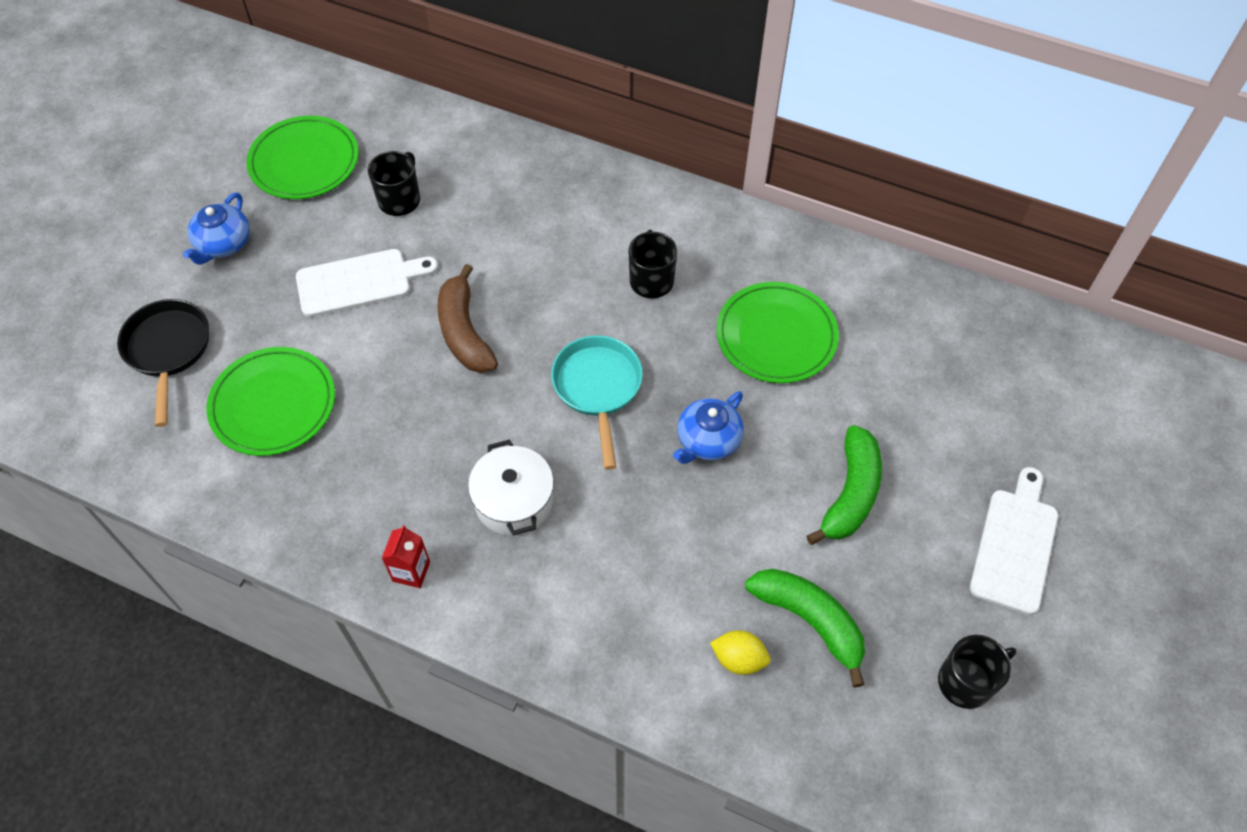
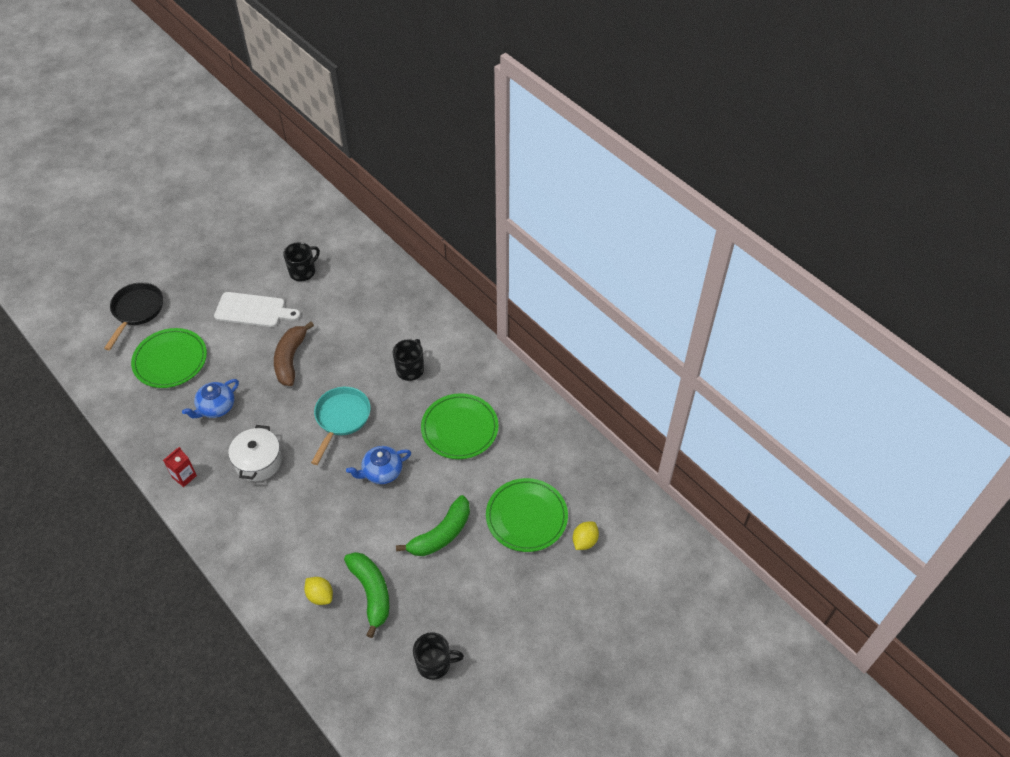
camera: 25 degrees right, 5 degrees down
(223, 244) = (197, 263): blue teapot -> blue teapot (216, 407)
(304, 162) = (266, 232): green plate -> green plate (526, 517)
(1015, 545) = (515, 602): white cutting board -> none
(1046, 421) = (584, 541): none -> yellow lemon

